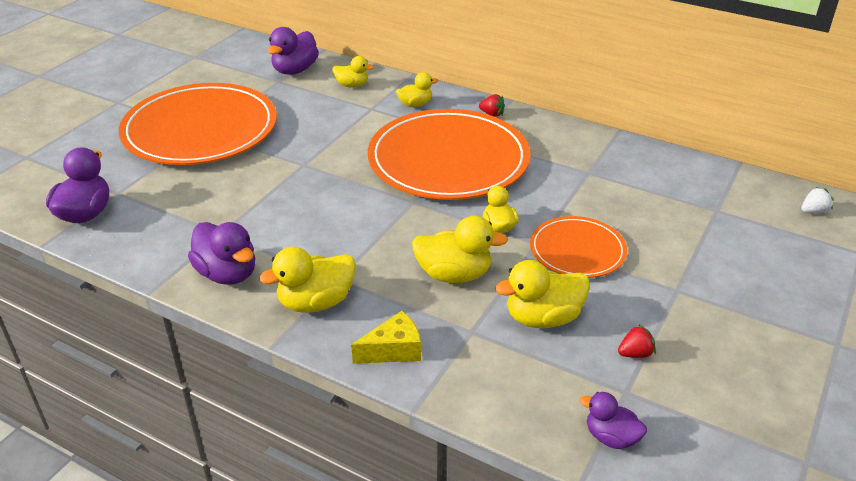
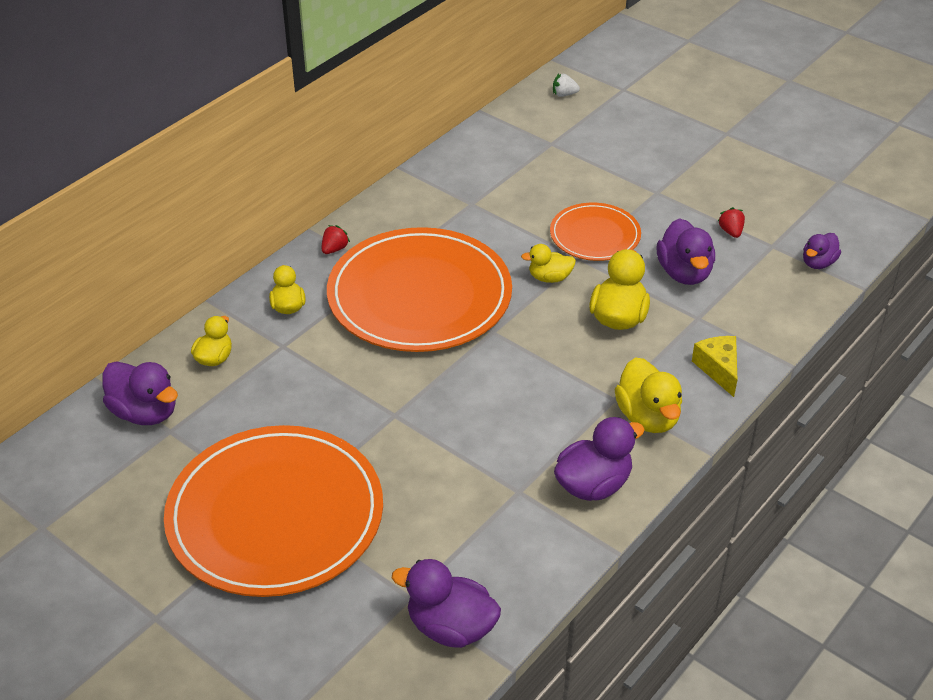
camera: 80 degrees left, 5 degrees up
(543, 318) = (684, 273): yellow duck -> purple duck
(813, 211) = (564, 94): white strawberry -> white strawberry turned 75 degrees counterclockwise

